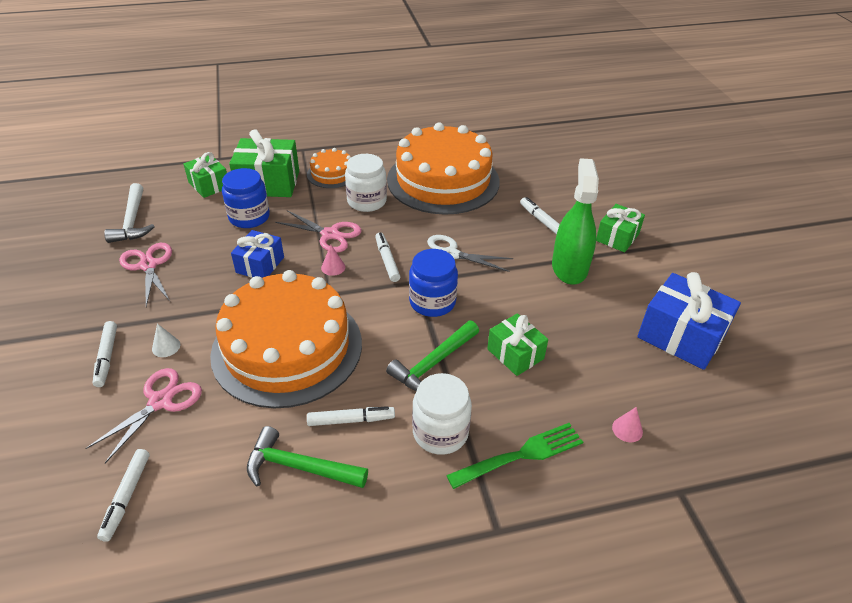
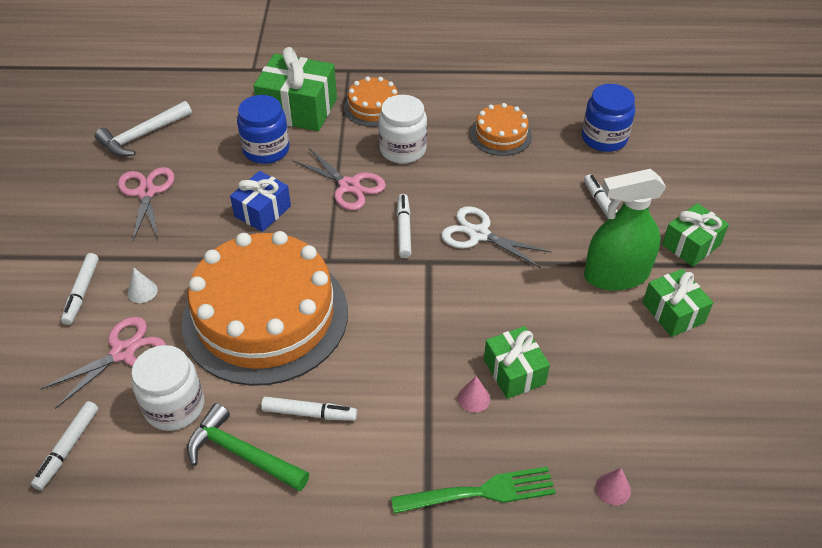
camera: 15 degrees right, 5 degrees up
(132, 221) = (142, 136): white hammer -> white hammer turned 45 degrees clockwise
(209, 185) = (233, 102): green gift -> green gift (673, 312)
(333, 267) = (341, 228): pink cone -> pink cone (473, 398)
(432, 302) = (439, 290): blue jar -> blue jar (604, 138)
(433, 364) = (417, 366): green hammer -> none
(440, 432) = (400, 447): white jar -> white jar (174, 406)
(443, 180) = (501, 135): orange cake -> orange cake, size x0.45
(569, 268) = (616, 275): green spray bottle -> green spray bottle turned 120 degrees counterclockwise
(681, 336) = (722, 388): blue gift -> none

